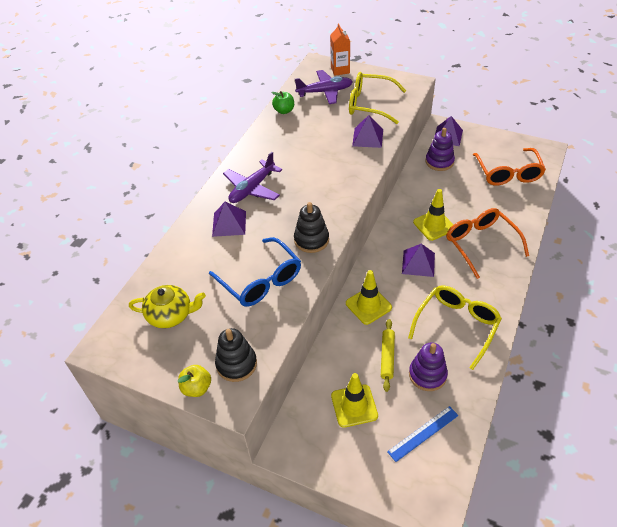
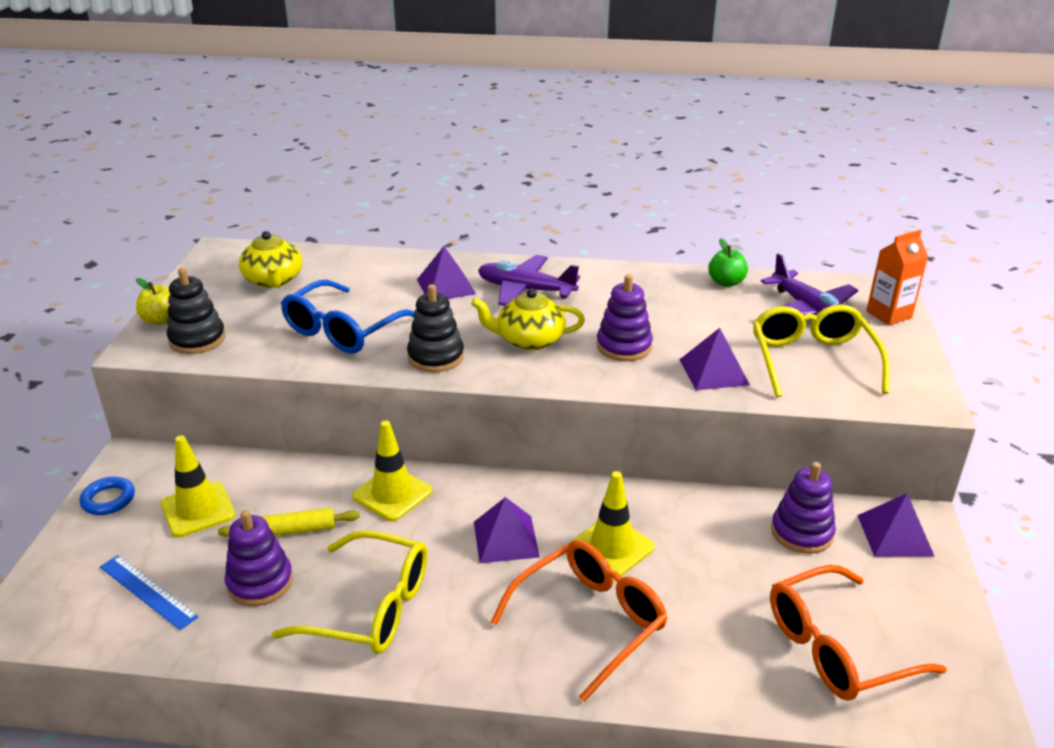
camera: 70 degrees right, 15 degrees down
(309, 197) = (529, 340): none -> yellow teapot
(327, 460) = (108, 499): none -> blue ring
(331, 162) = (624, 346): none -> purple stacking toy

